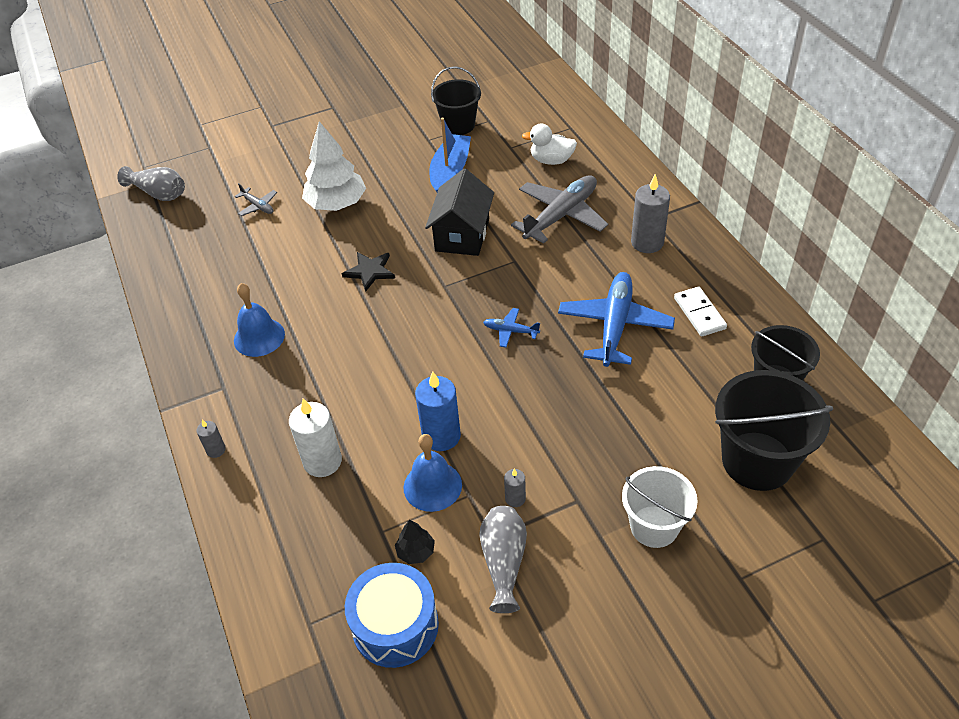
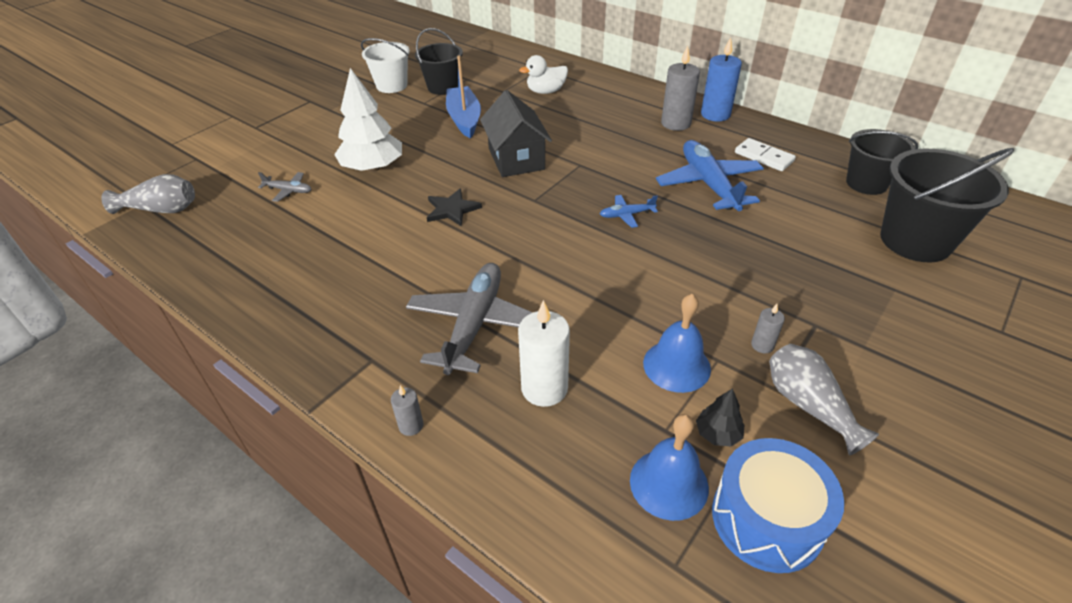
camera: 30 degrees left, 5 degrees down
(259, 337) = (377, 299): blue bell -> blue bell (669, 483)
(441, 436) = (644, 319): blue candle -> blue candle (715, 114)
(561, 216) = (589, 124): grey plane -> grey plane (474, 325)
(654, 526) = (897, 319): white bucket -> white bucket (392, 86)

